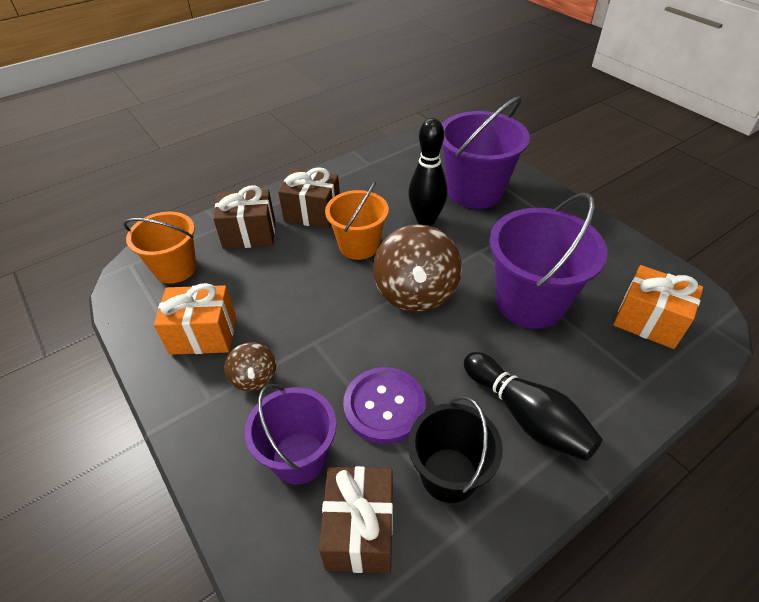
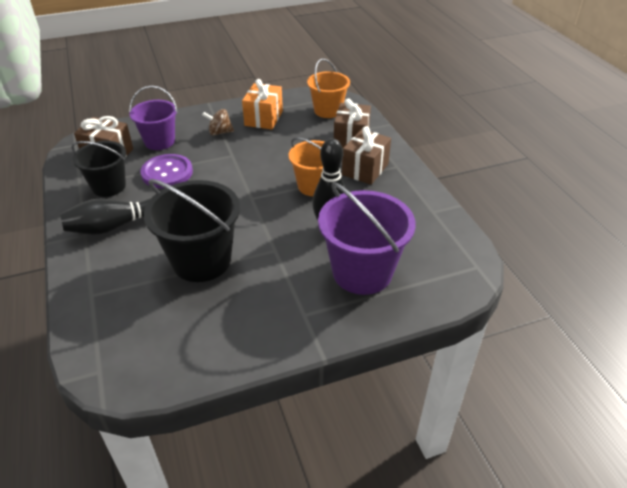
camera: 105 degrees right, 5 degrees down
(416, 293) = (248, 204): brown spinning top -> none
(530, 302) = (201, 261): purple bucket -> black bucket
(648, 321) = (135, 326): orange gift -> none

